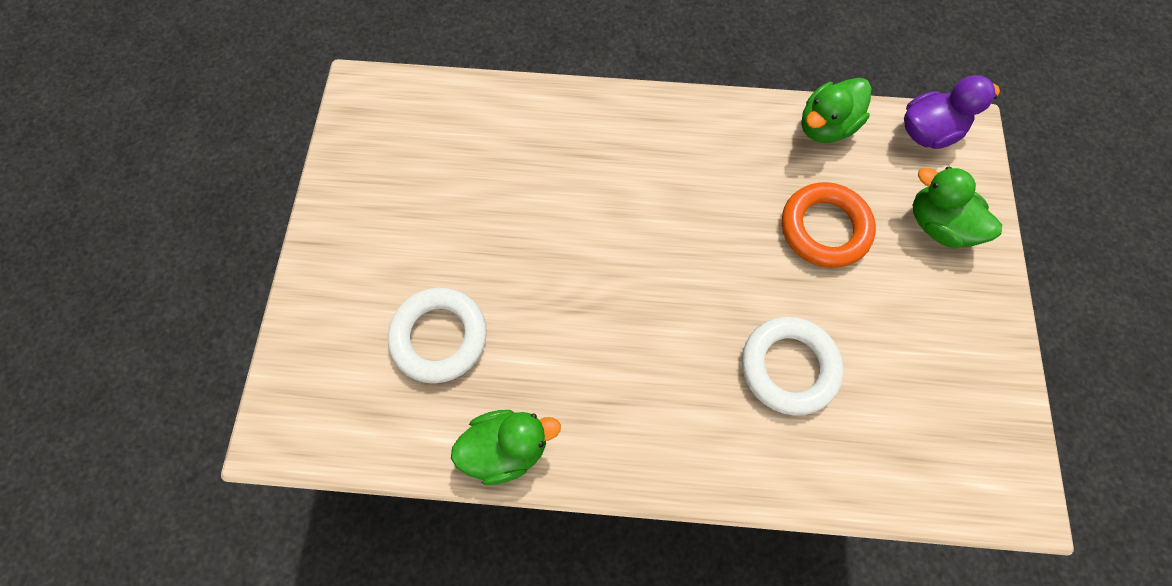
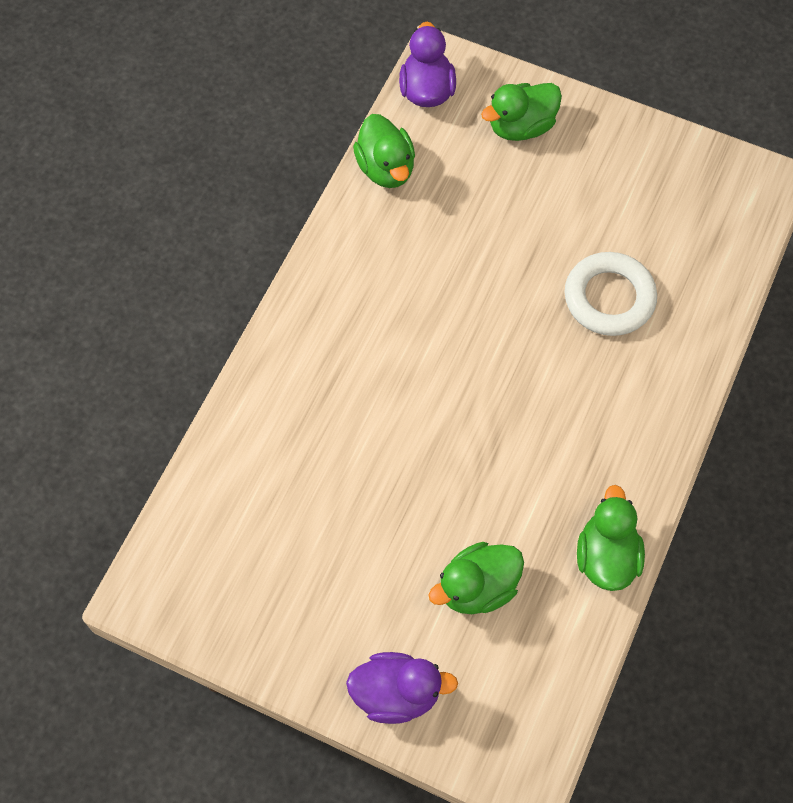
camera: 70 degrees left, 5 degrees down
(324, 301) = (396, 693): none -> purple duck
(439, 337) = (477, 588): white ring -> green duck
(824, 228) = (490, 215): orange ring -> none

